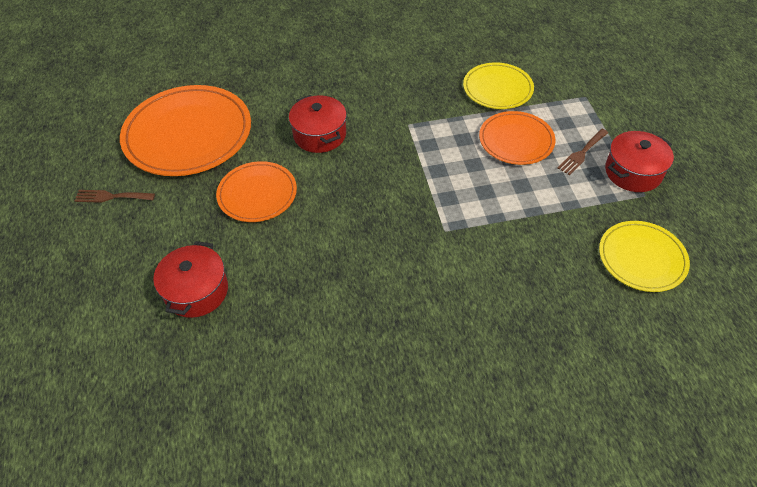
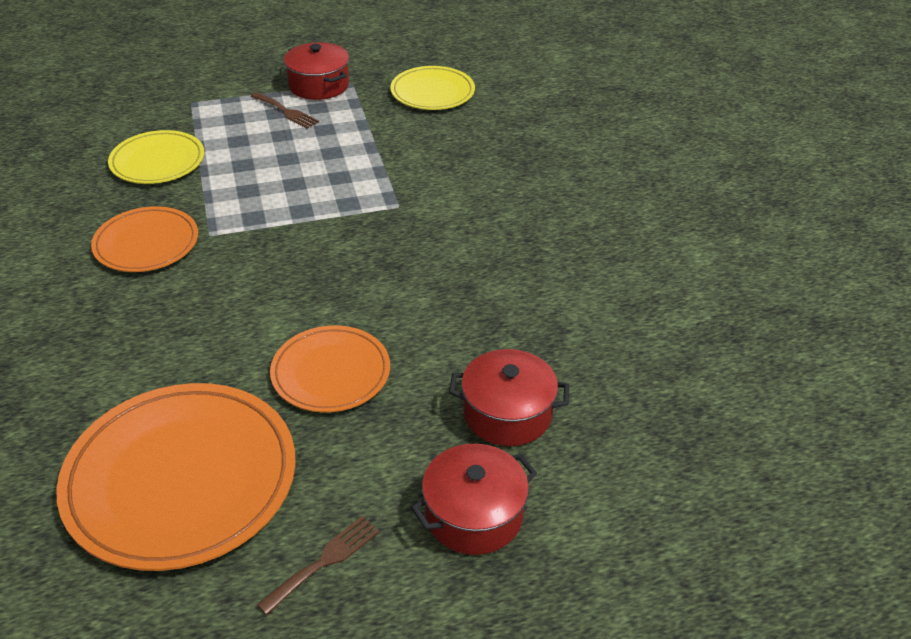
camera: 95 degrees left, 10 degrees down
(111, 197) = (324, 561): brown fork -> brown fork turned 135 degrees counterclockwise
(319, 135) = (214, 318): red pot -> red pot (474, 515)
(516, 140) = (258, 152): orange plate -> orange plate (146, 243)

